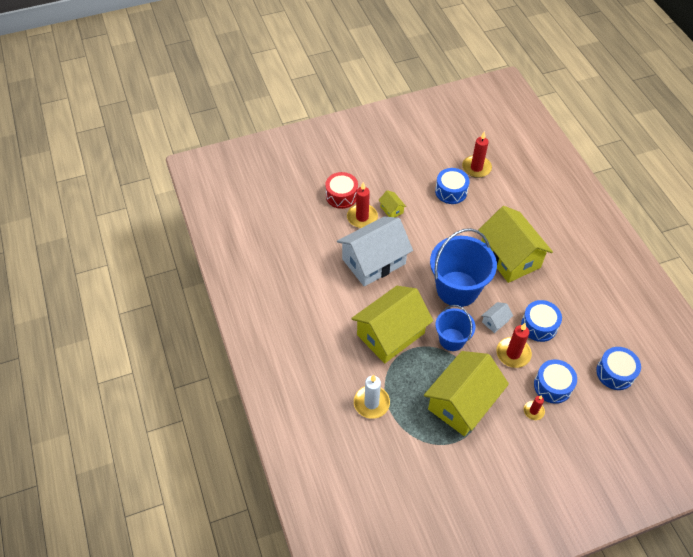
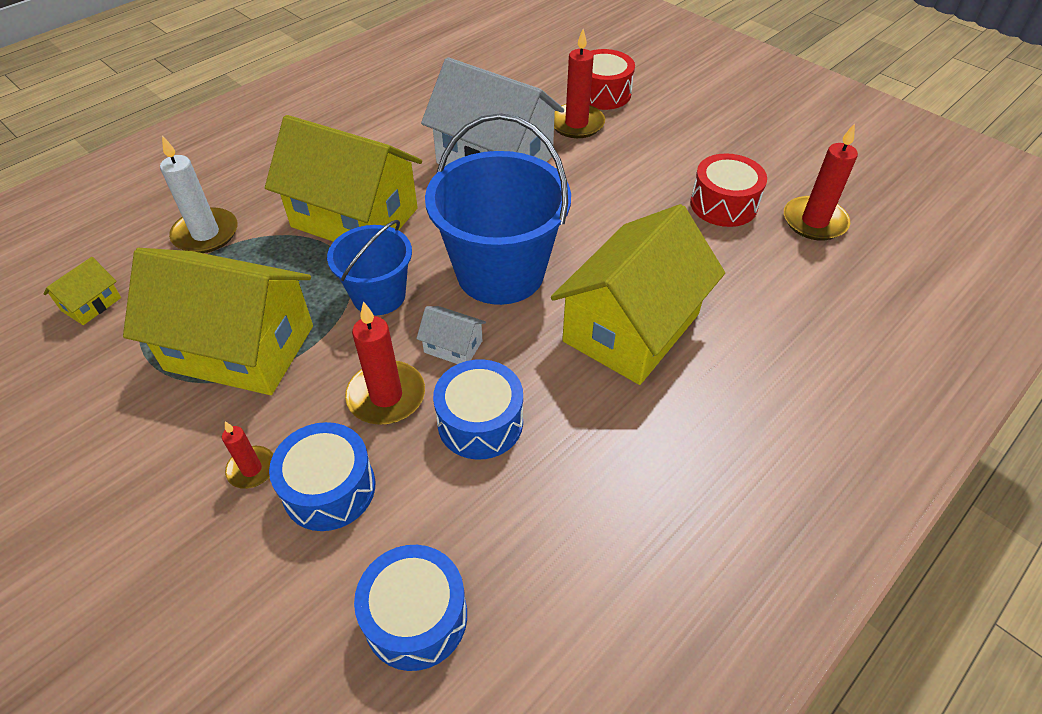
camera: 65 degrees right, 5 degrees down
(391, 210) = (618, 149): yellow house -> yellow house (91, 304)
(451, 191) = (723, 204): blue drum -> red drum

